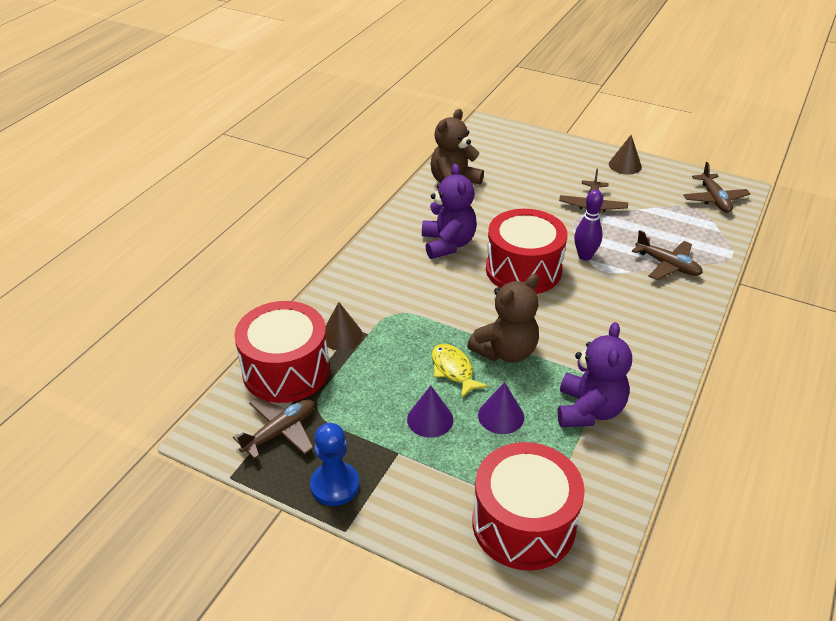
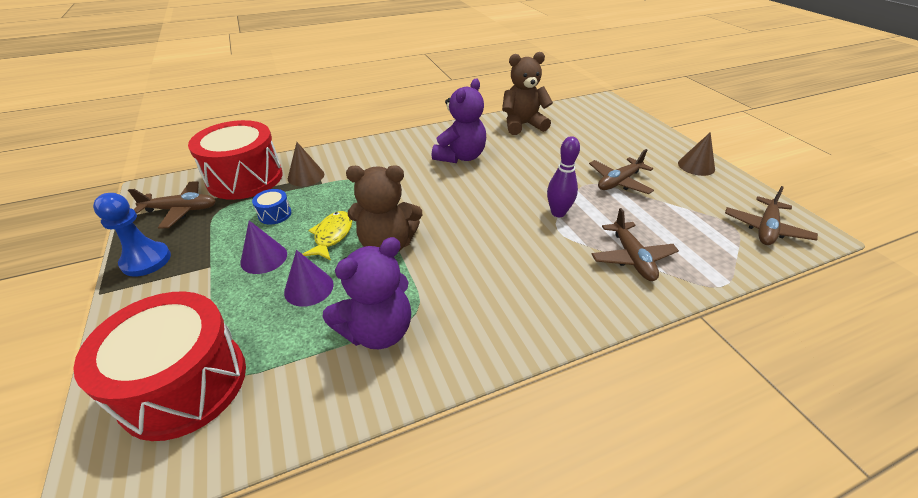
camera: 40 degrees right, 0 degrees up
(375, 383) = (275, 214): none -> blue drum
(523, 270) = (490, 198): red drum -> none

